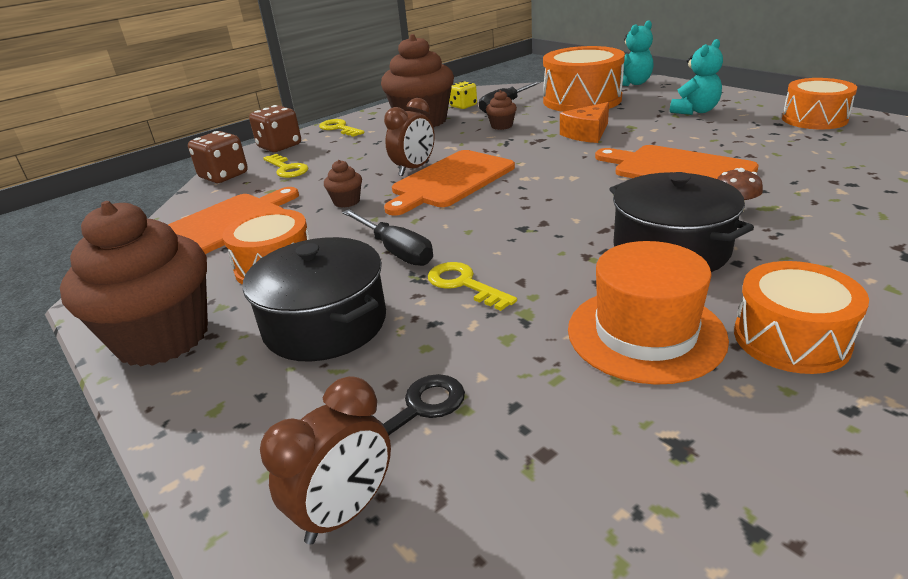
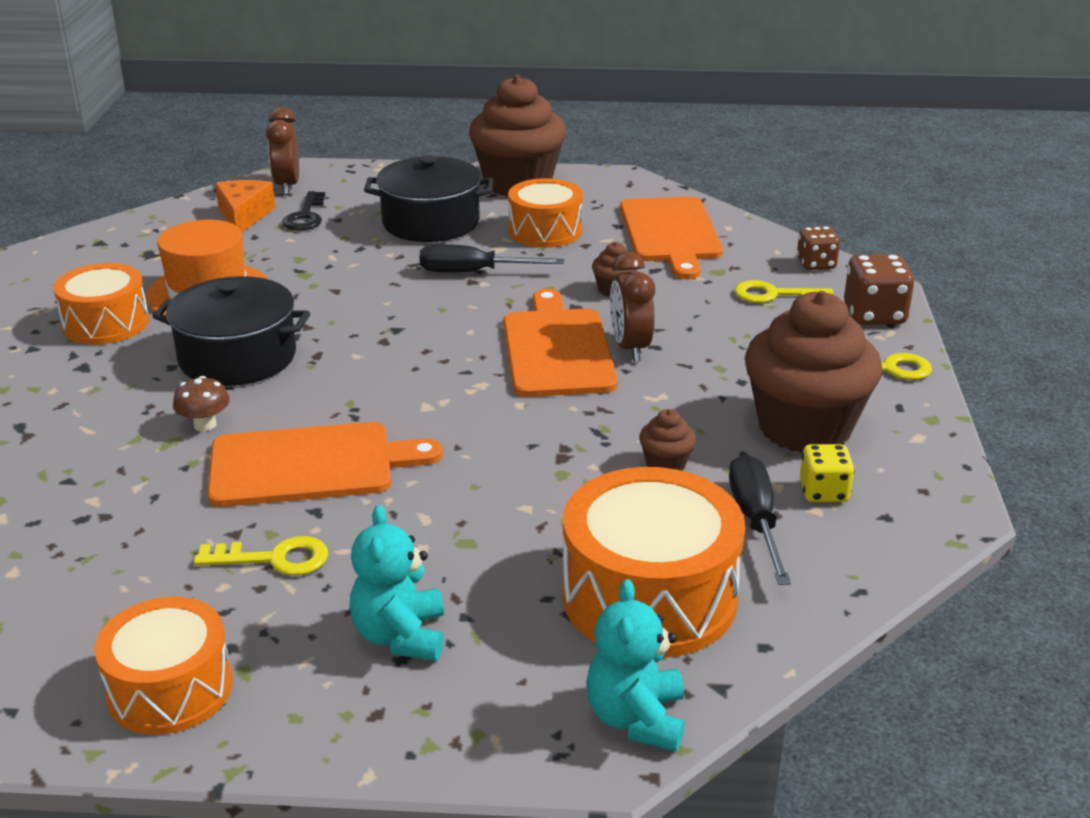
camera: 130 degrees right, 0 degrees up
(224, 176) = (816, 264): brown dice -> brown dice, size x0.66
(464, 284) = (375, 273): yellow key -> yellow key (274, 559)
(587, 133) = (511, 495): orange cheese -> orange cheese (244, 216)

